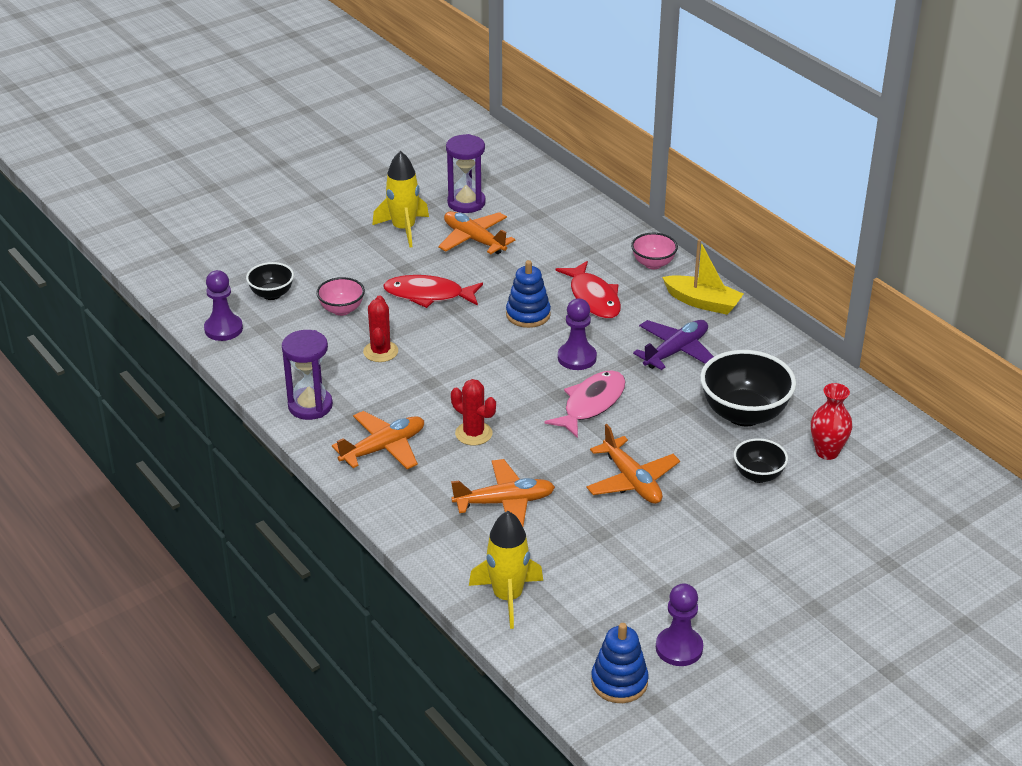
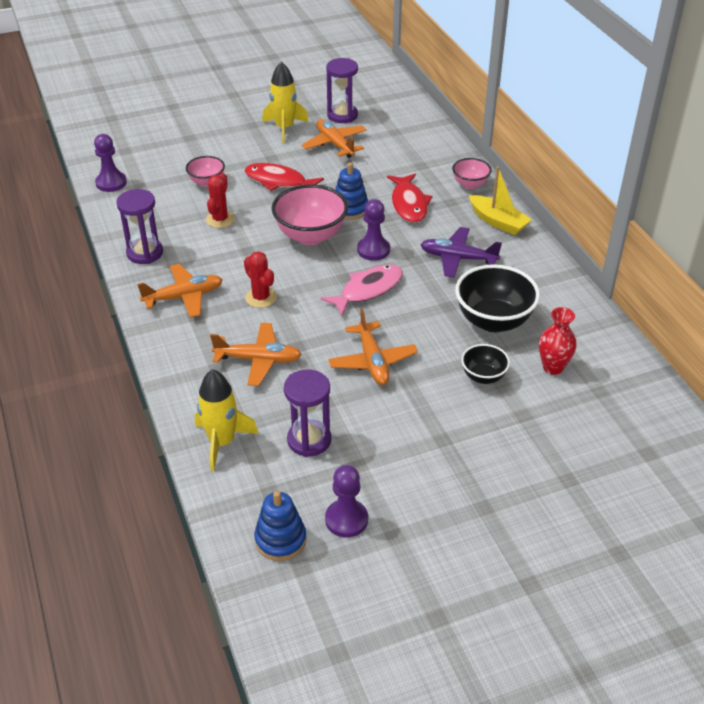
camera: 15 degrees right, 5 degrees up
(272, 294) = (160, 162): black bowl -> none
(497, 353) = (310, 236): none -> pink bowl
(602, 576) = (309, 440): none -> purple hourglass
(676, 351) = (458, 258): purple plane -> purple plane turned 135 degrees counterclockwise

